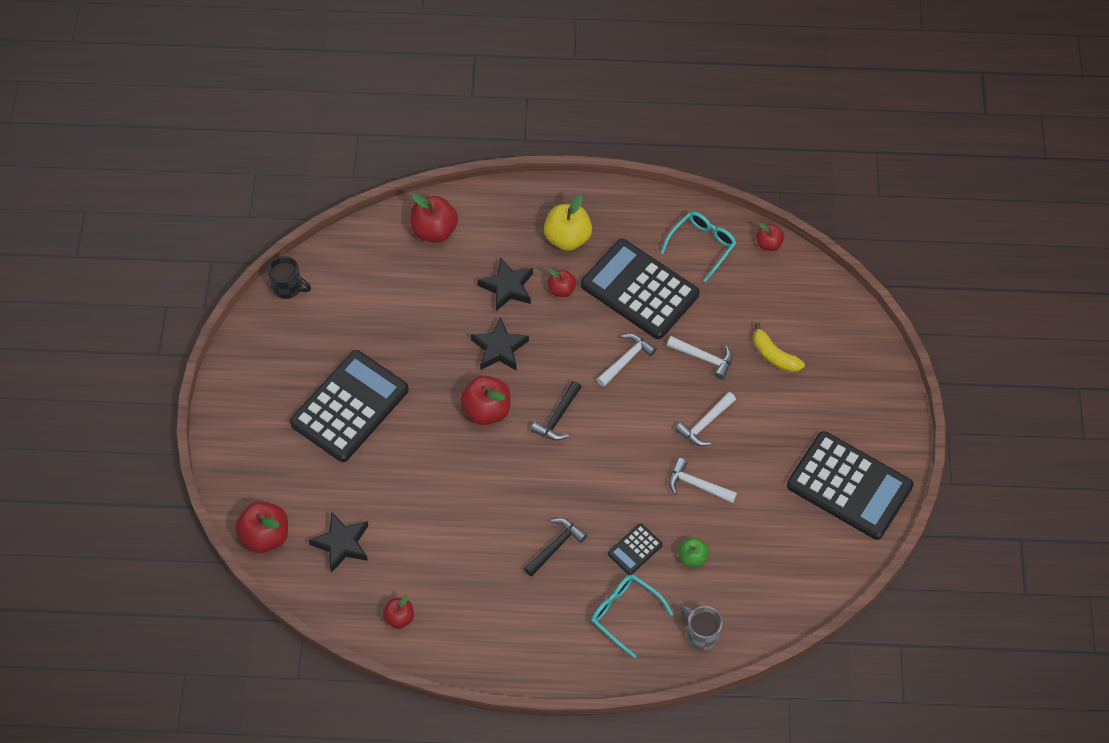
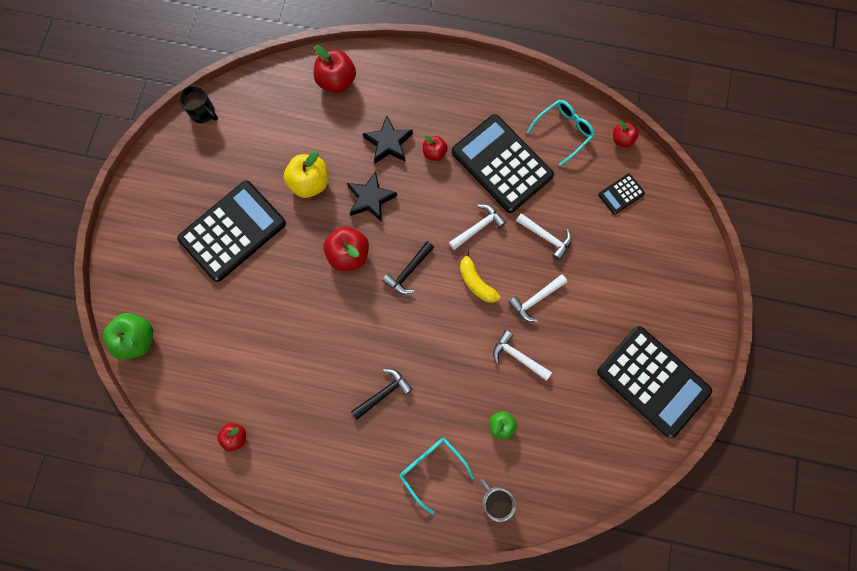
camera: 10 degrees right, 15 degrees up
(265, 536) = (137, 339): red apple -> green apple
(342, 544) = (200, 358): black star -> none
(567, 238) = (448, 106): yellow apple -> yellow apple (309, 183)
(635, 549) = (452, 409): black calculator -> black calculator (621, 194)
(774, 355) = (608, 245): yellow banana -> yellow banana (476, 282)

